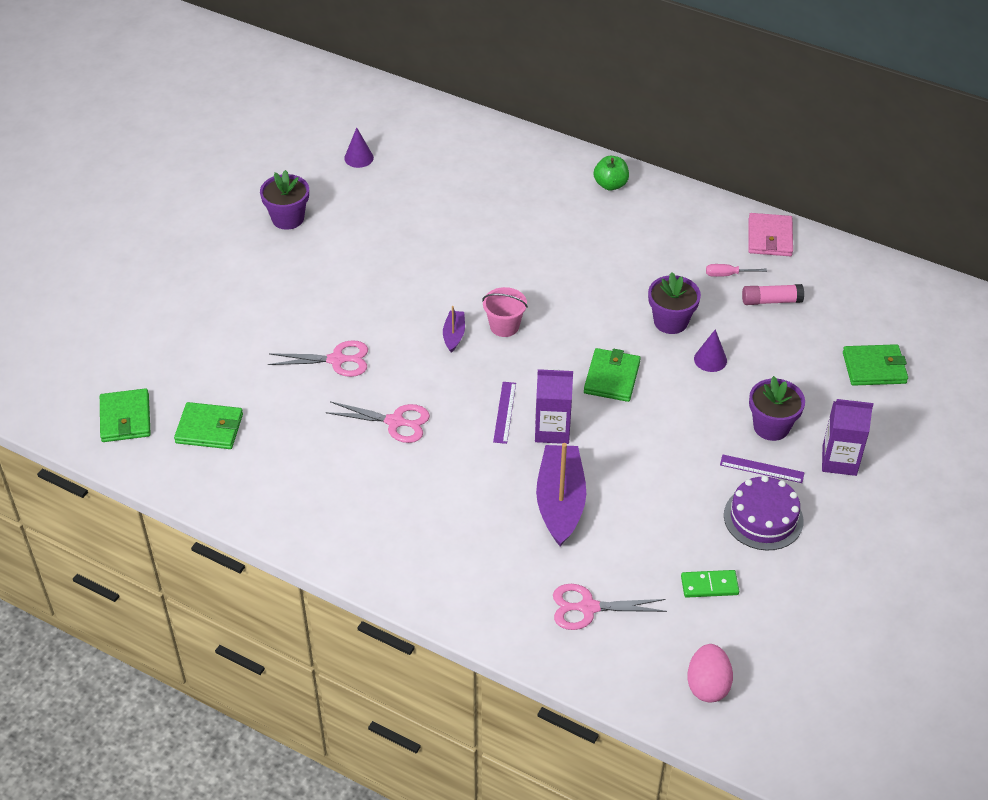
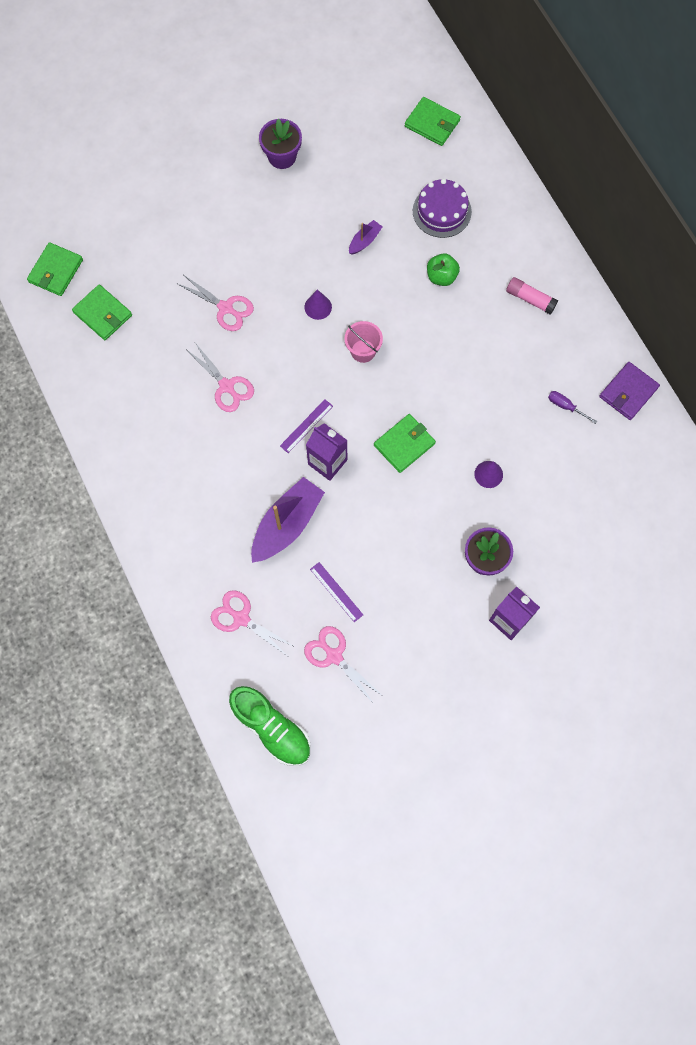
camera: 35 degrees right, 25 degrees up
(359, 158) = (374, 127): purple cone -> purple cone (318, 307)
(454, 335) = (321, 336): purple boat -> purple boat (364, 241)
(610, 184) = (545, 266): green apple -> green apple (441, 277)
(670, 321) = (487, 422): purple flower pot -> none
(707, 685) = (271, 728): pink egg -> green shoe
(709, 585) = (334, 656): green domino -> pink scissors
(727, 274) = (565, 406): pink screwdriver -> purple screwdriver
(762, 469) = (448, 589): purple ruler -> purple ruler (336, 591)
(763, 518) = (415, 629): purple cake -> purple cake (442, 211)
(770, 237) = (628, 392): pink wallet -> purple wallet
(771, 301) = (578, 451): pink glue stick -> pink glue stick (530, 299)
(874, 368) = (605, 559): green wallet -> green wallet (432, 123)

